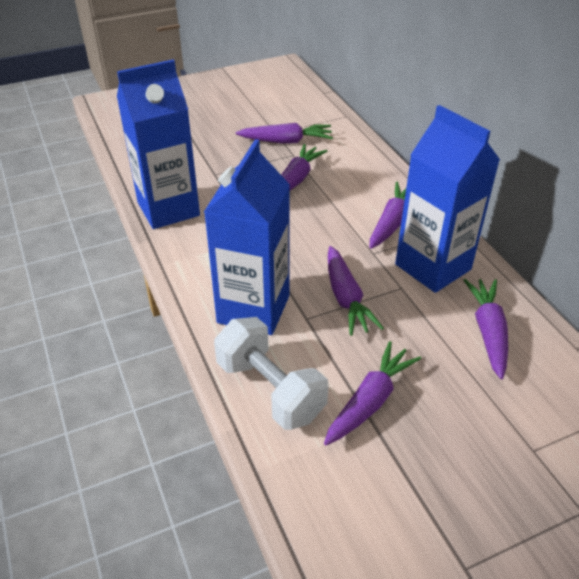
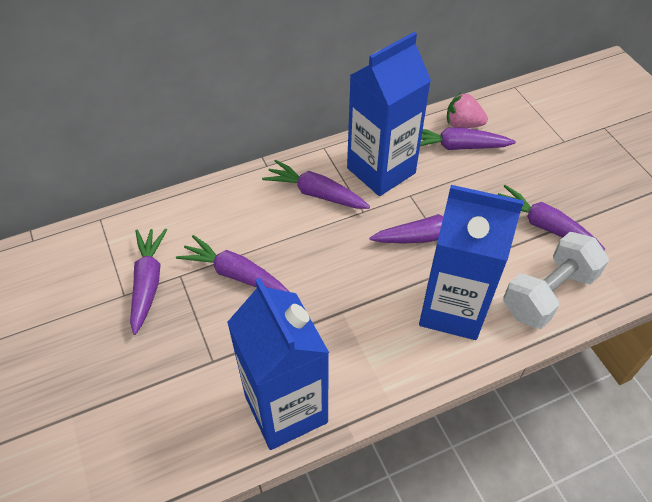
camera: 90 degrees left, 10 degrees up
(531, 341) = (463, 124): none -> pink strawberry

